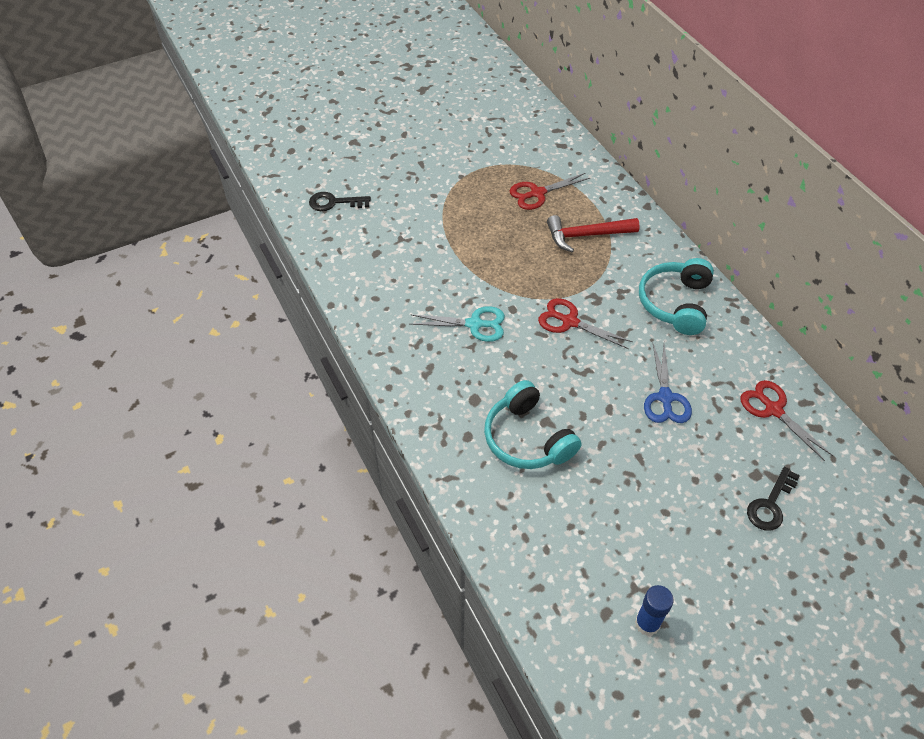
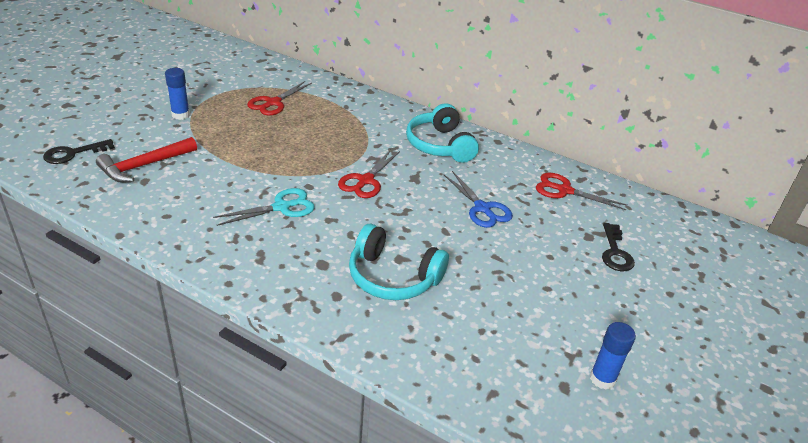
camera: 35 degrees left, 15 degrees down
(443, 183) = (180, 115): none -> blue glue stick
(569, 321) = (365, 181): red scissors -> red scissors turned 60 degrees counterclockwise
(586, 235) = (335, 120): red hammer -> red hammer (144, 166)

